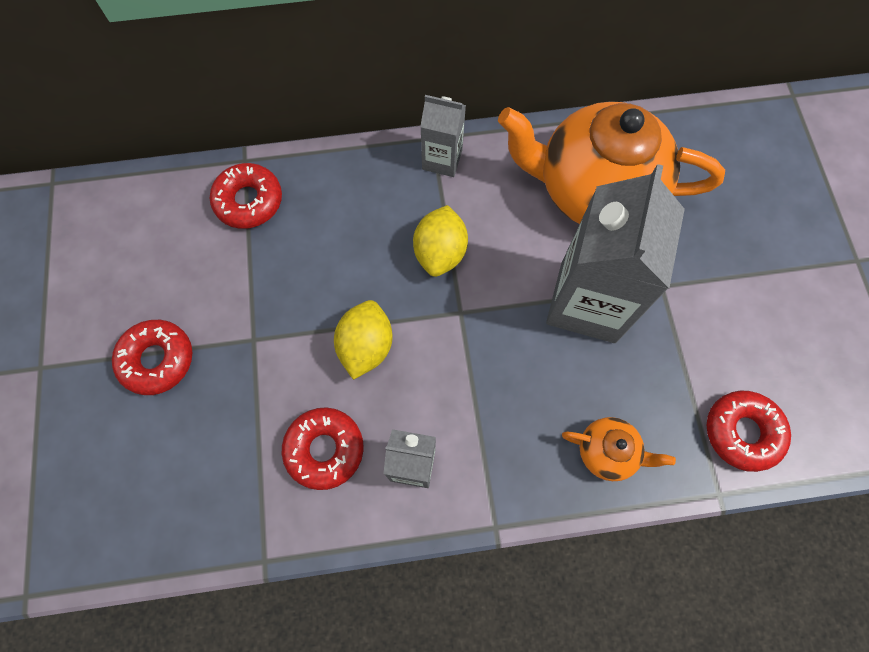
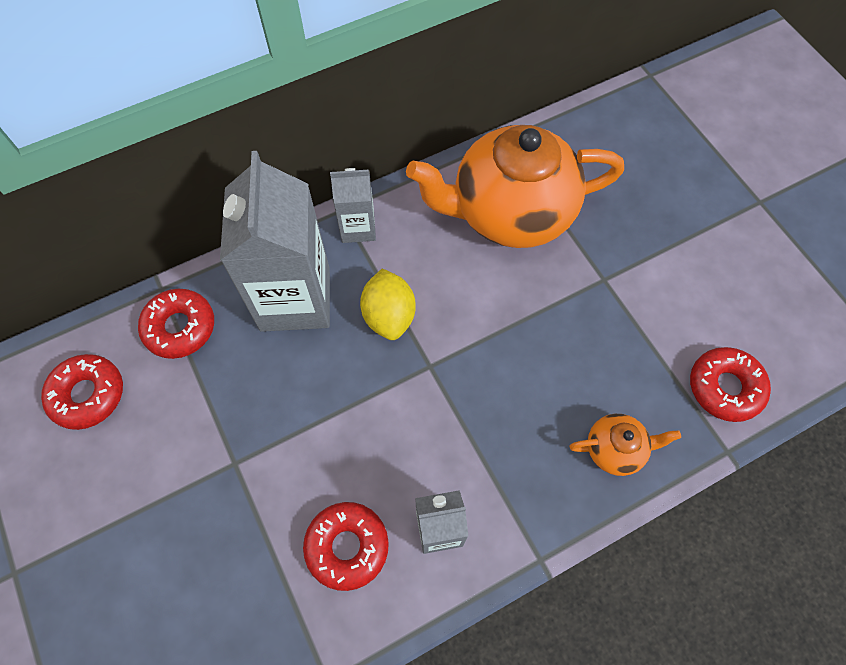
camera: 20 degrees left, 5 degrees down
(157, 360) = (140, 519): red donut -> red donut (88, 395)
(366, 346) = (350, 430): yellow lemon -> none
(588, 302) = (544, 316): grey carton -> grey carton (295, 299)

